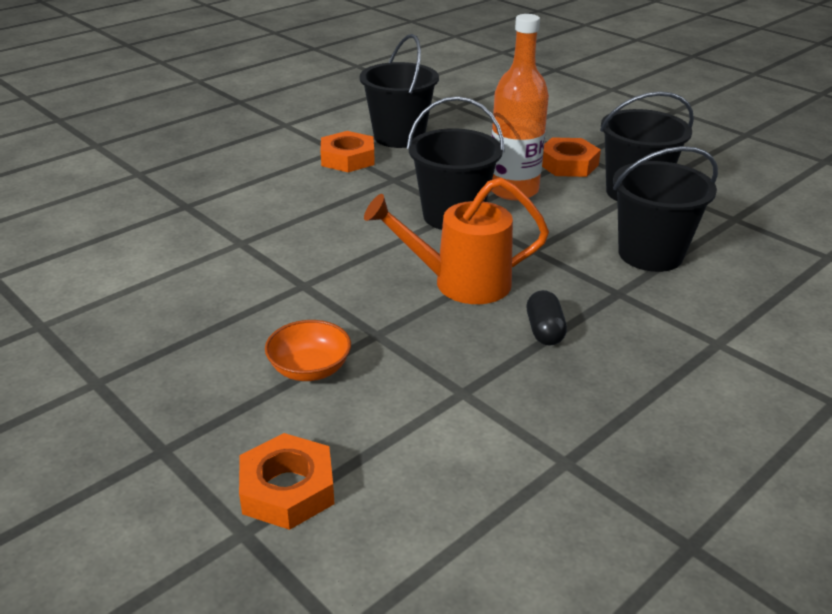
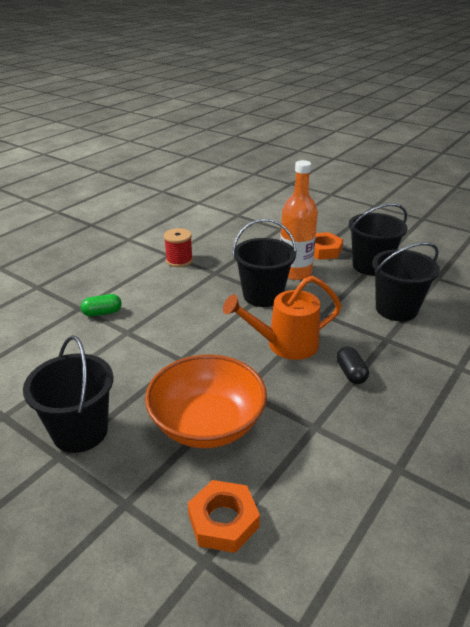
camera: 10 degrees left, 0 degrees up
(215, 215) = (102, 313): none -> green capsule
(310, 369) = (207, 424): orange bowl -> orange bowl, size x1.99
(347, 158) = (179, 260): orange nut -> red spool
(399, 137) = (208, 241): black bucket -> black bucket (80, 431)

